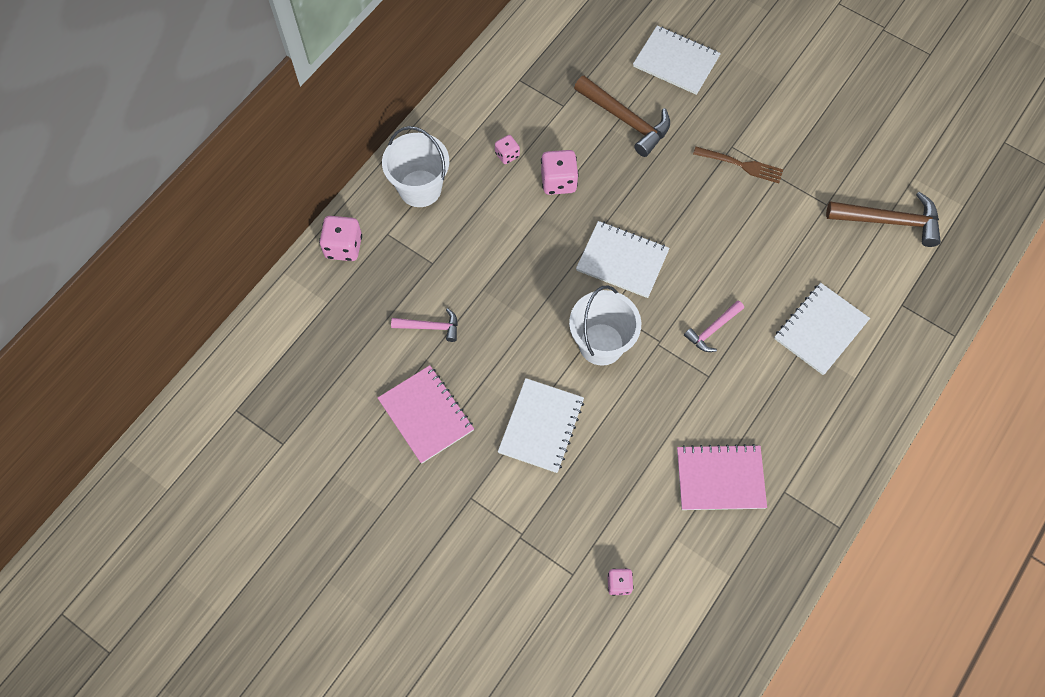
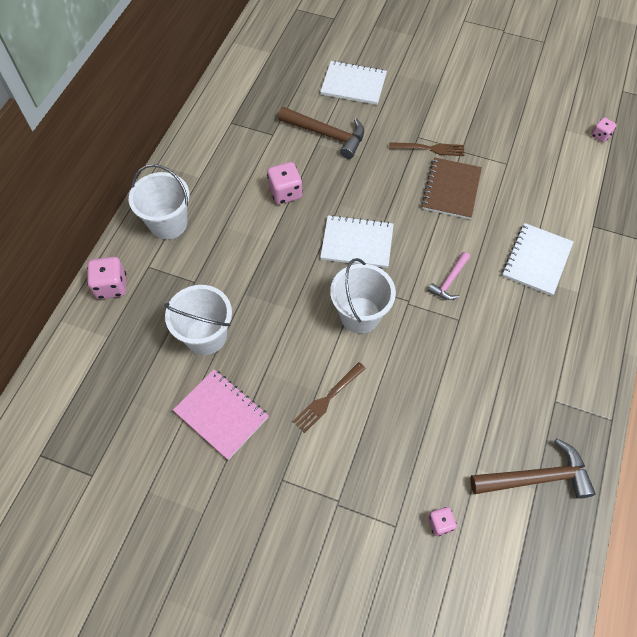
camera: 15 degrees left, 5 degrees down
(430, 327) = (206, 336): pink hammer -> white bucket
(507, 155) = (236, 181): pink dice -> pink dice (600, 136)
(541, 426) = (328, 398): white notebook -> brown fork
(720, 478) = (497, 404): pink notebook -> none
(750, 221) = (451, 189): none -> brown notebook
(890, 221) = (560, 165): brown hammer -> brown hammer (536, 477)

